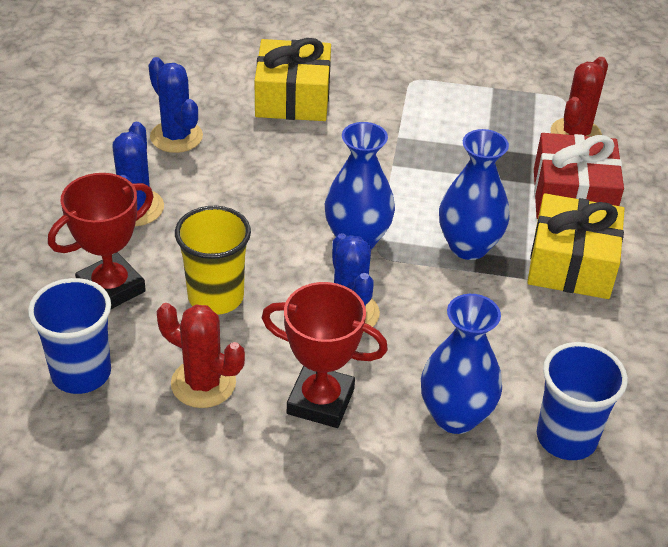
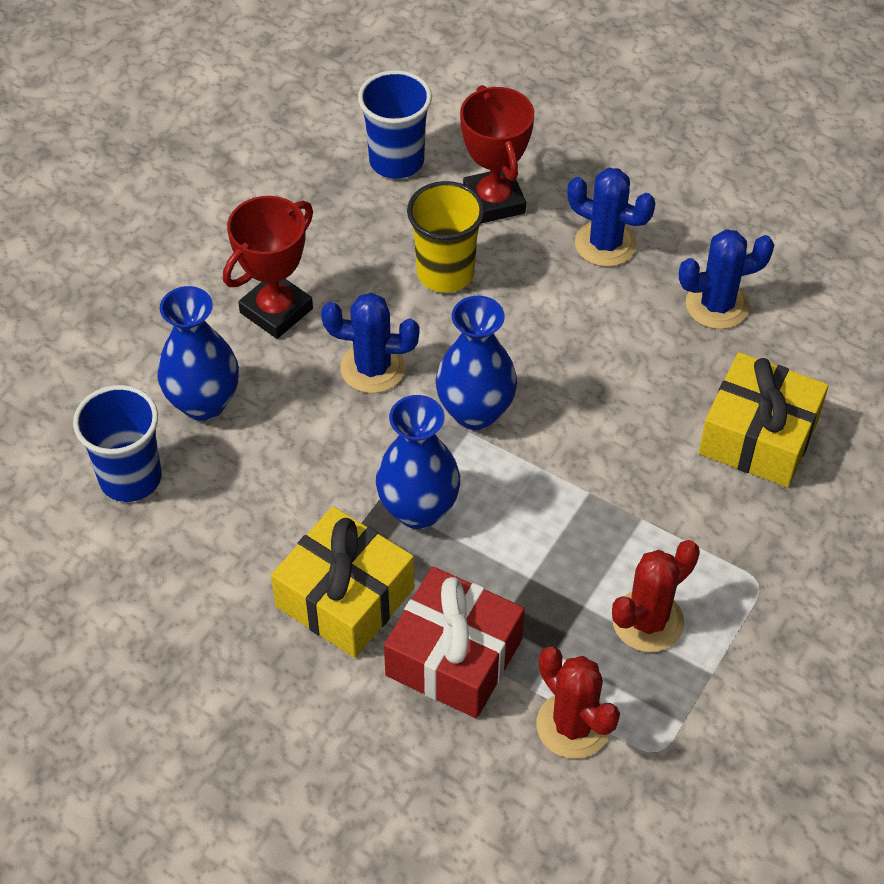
camera: 115 degrees right, 10 degrees up
(203, 383) = (341, 237): red cactus -> red cactus (648, 621)

